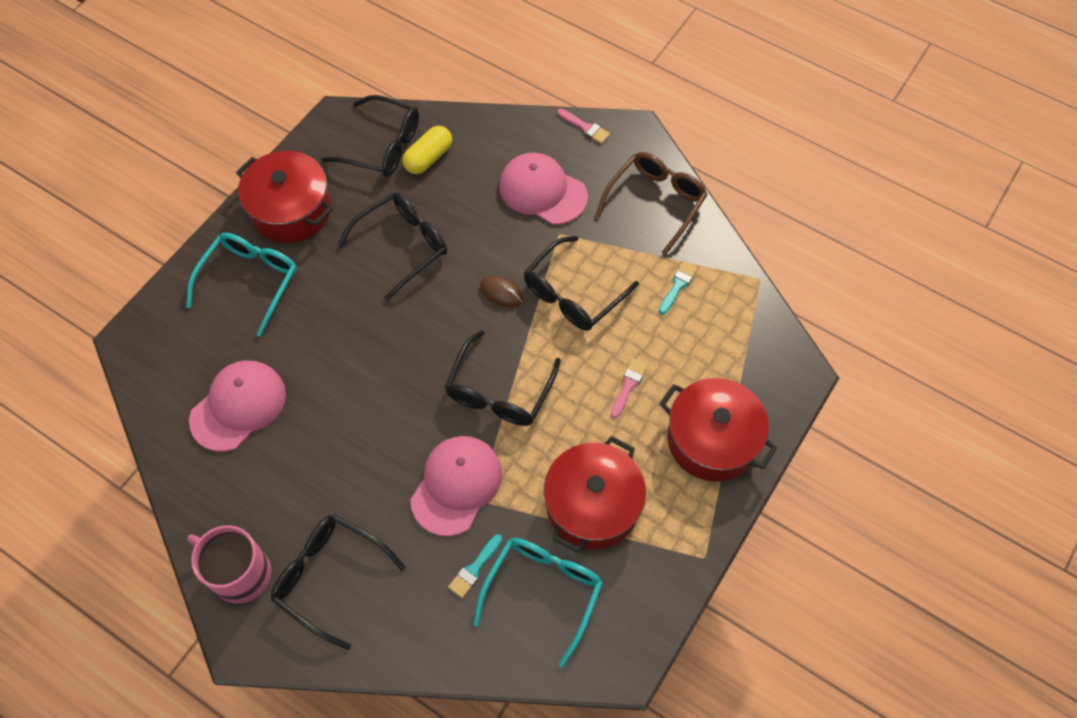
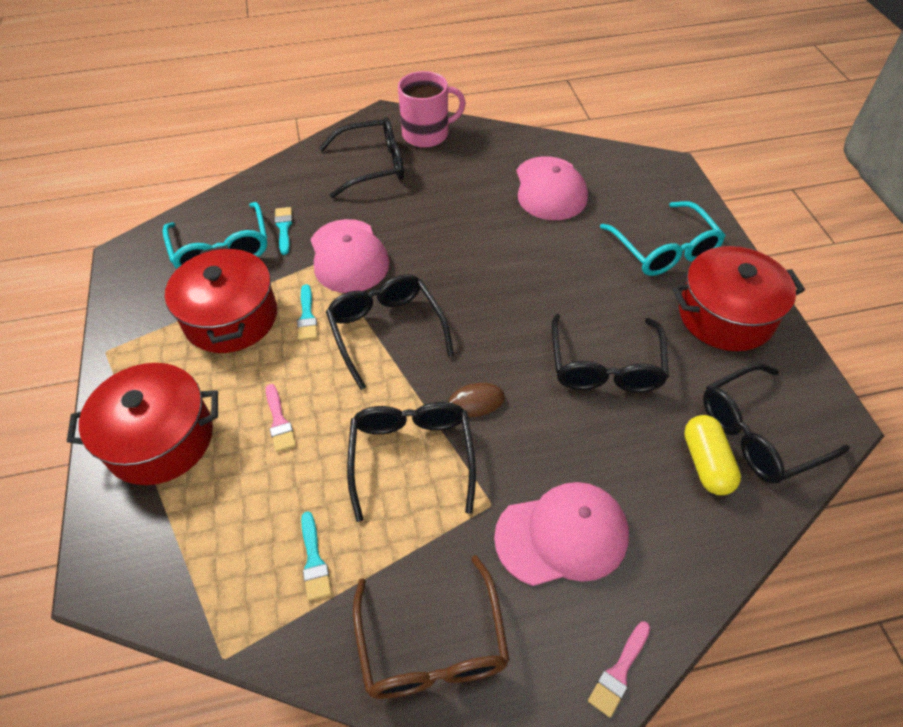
camera: 135 degrees right, 10 degrees down
(539, 454) = (307, 316): none -> turquoise brush
(585, 127) = (619, 672): pink brush -> pink brush turned 45 degrees counterclockwise

